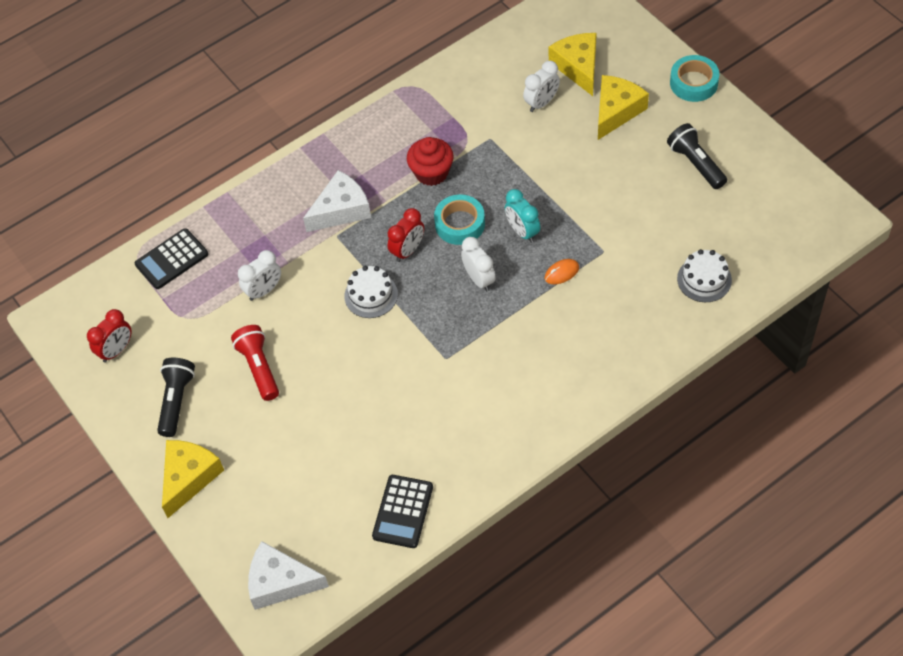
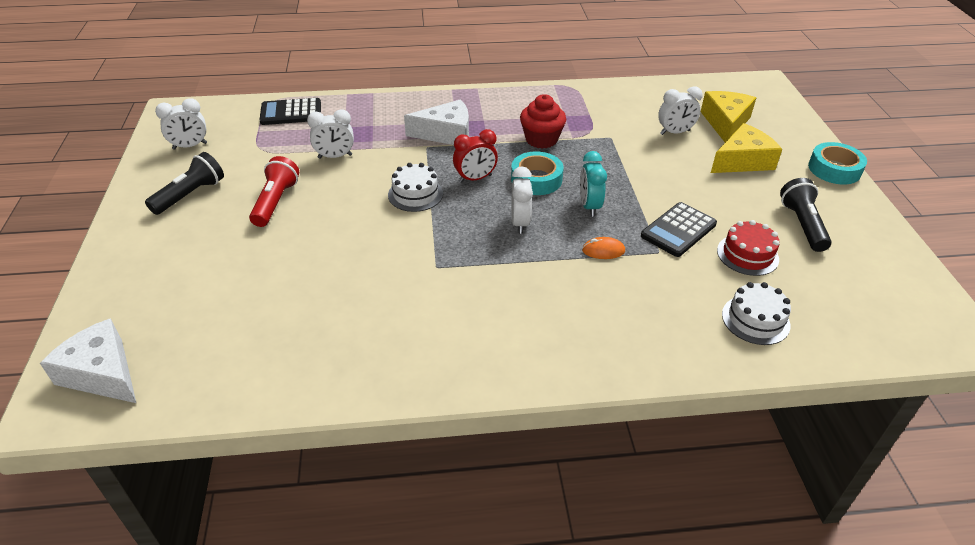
camera: 25 degrees right, 15 degrees down
(116, 350) = (190, 146): red clock -> white clock
(189, 477) = (135, 250): yellow cheese -> none
(403, 512) = (273, 373): black calculator -> black calculator (678, 230)
(670, 218) = (747, 255): none -> red cake

